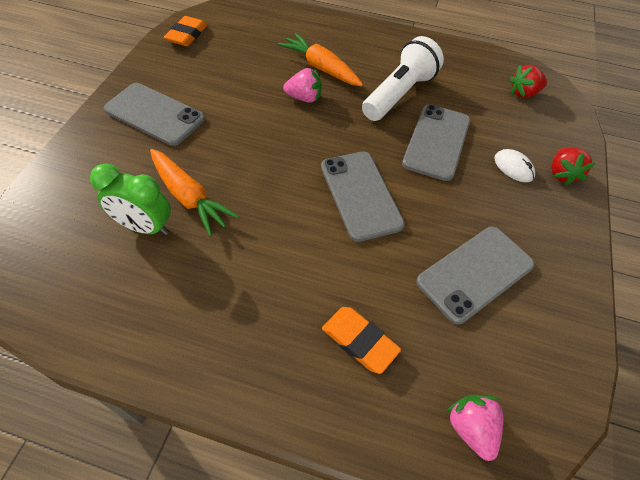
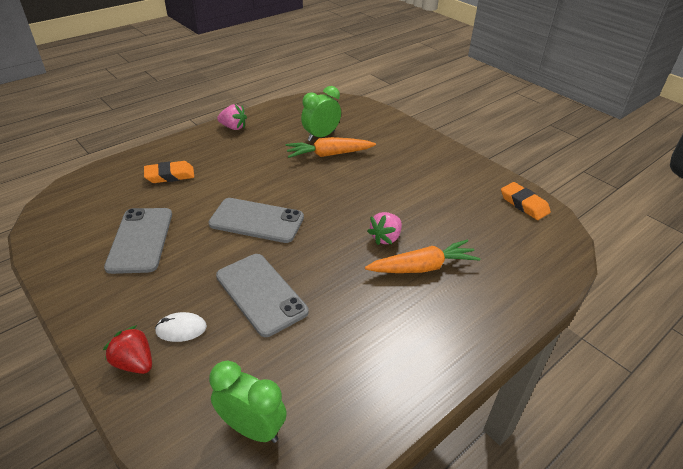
camera: 125 degrees right, 15 degrees down
(154, 114) = (420, 162): grey phone -> none
(399, 94) = (342, 304): white flashlight -> none
(471, 428) = (85, 188): pink strawberry -> pink strawberry (233, 127)
(523, 93) = (252, 428): red strawberry -> green clock

